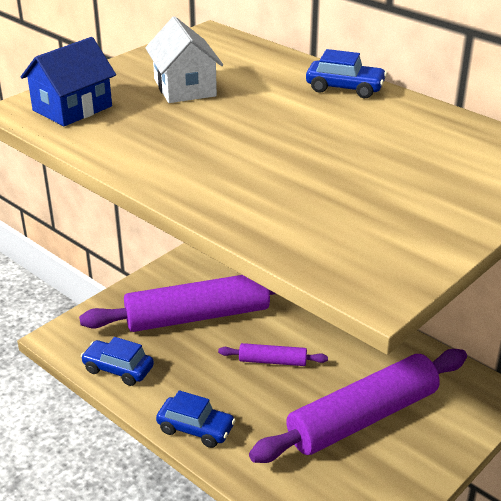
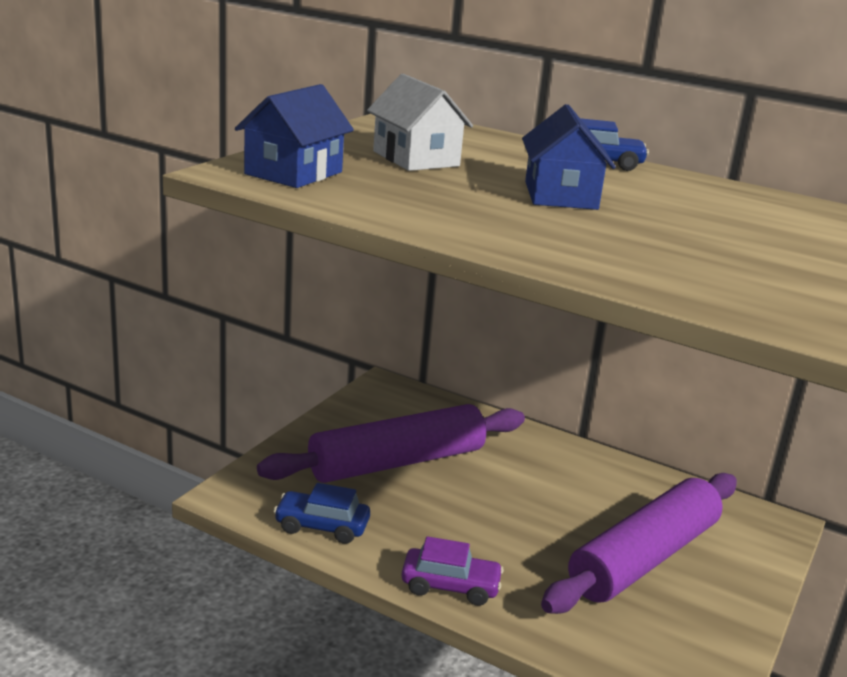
camera: 15 degrees left, 10 degrees down
(195, 429) = (450, 586): blue car -> purple car
(272, 361) = (509, 505): purple rolling pin -> none
(280, 131) = (560, 195): none -> blue house

